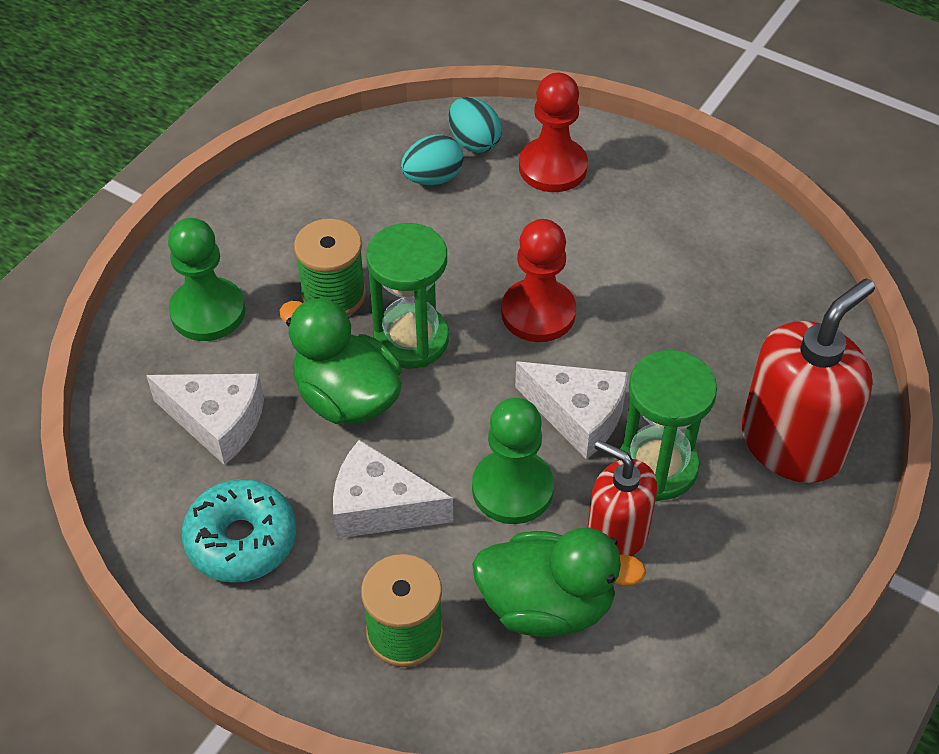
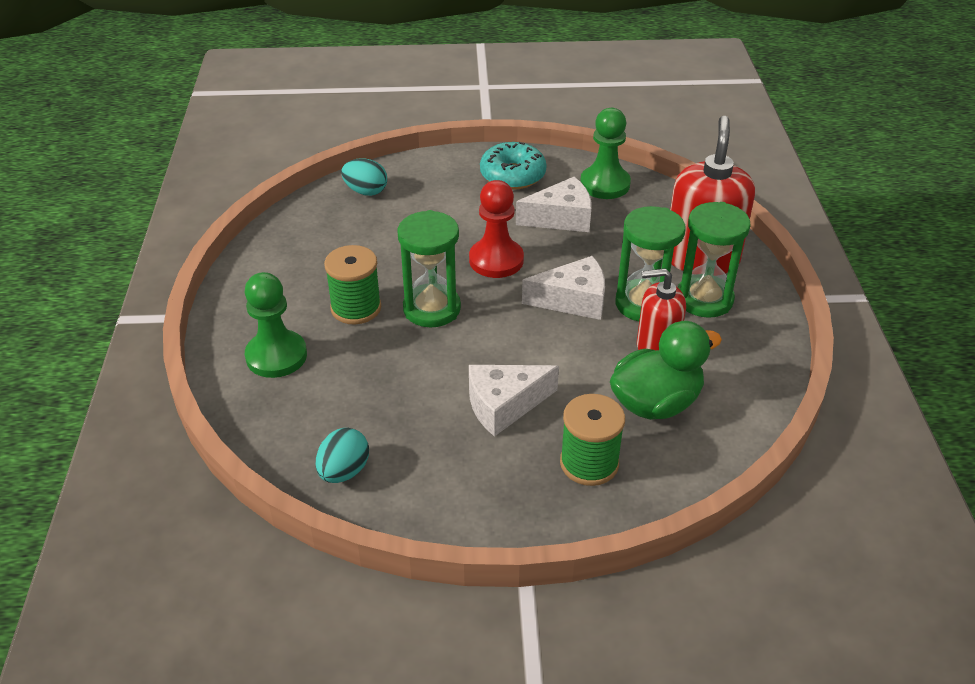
camera: 35 degrees left, 10 degrees down
(217, 422) = (347, 414): white cheese -> white cheese (561, 218)
(241, 540) = (432, 470): turquoise donut -> turquoise donut (512, 175)
(346, 397) = (422, 358): green duck -> none
(433, 178) = (358, 220): turquoise egg -> turquoise egg (344, 471)
(512, 489) = (574, 355): green pawn -> green pawn (605, 184)
(553, 167) = (429, 185): red pawn -> none
(739, 502) = (704, 299): none -> green hourglass

